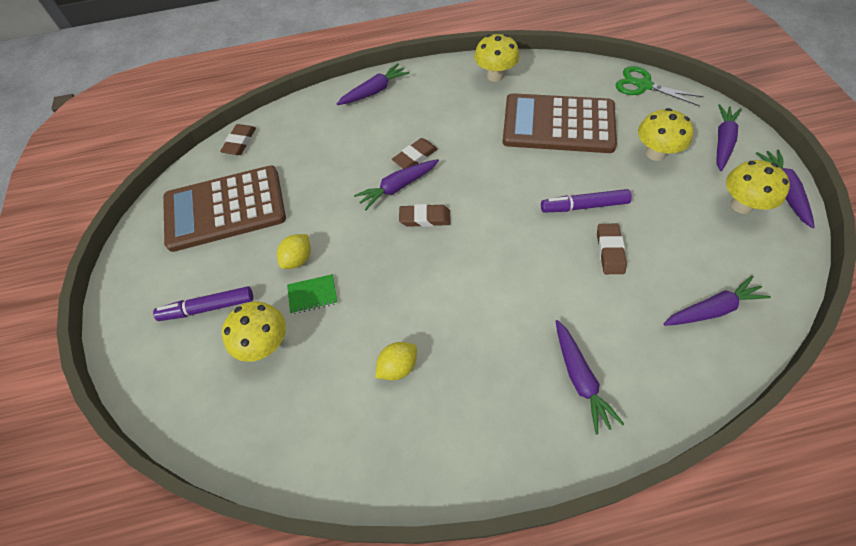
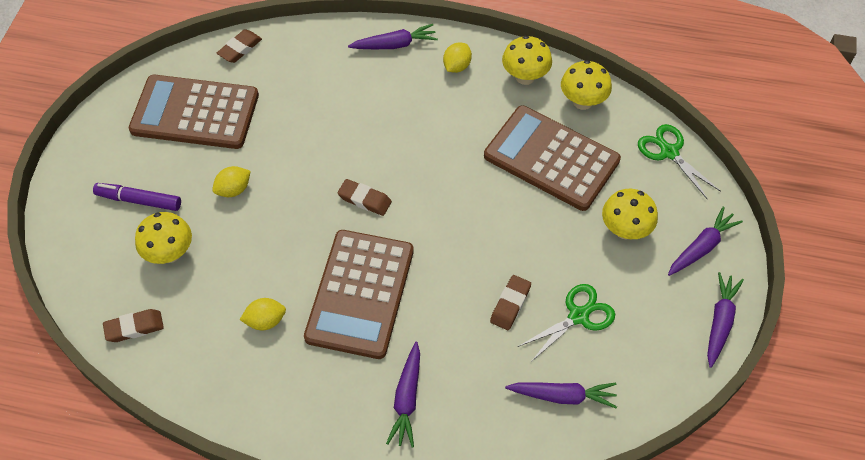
camera: 20 degrees right, 0 degrees up
(312, 295) = (229, 228): green notebook -> none
(398, 187) = (358, 158): purple carrot -> none
(415, 157) = (392, 134): brown eraser -> brown eraser (134, 327)
(435, 88) = (457, 66): none -> yellow lemon
(473, 300) = (360, 294): none -> brown calculator
(584, 206) = (517, 252): purple marker -> none
(672, 235) = (578, 316): none -> green scissors
(741, 205) = (667, 317): yellow mushroom -> yellow mushroom (582, 102)

